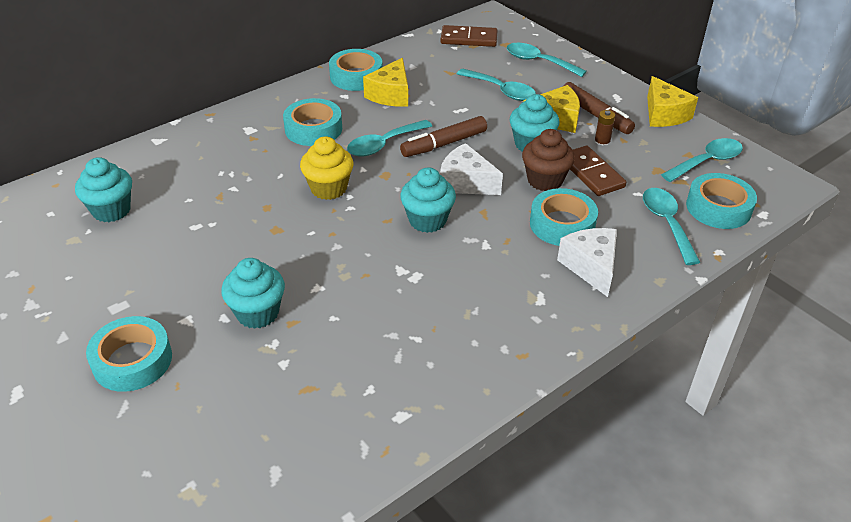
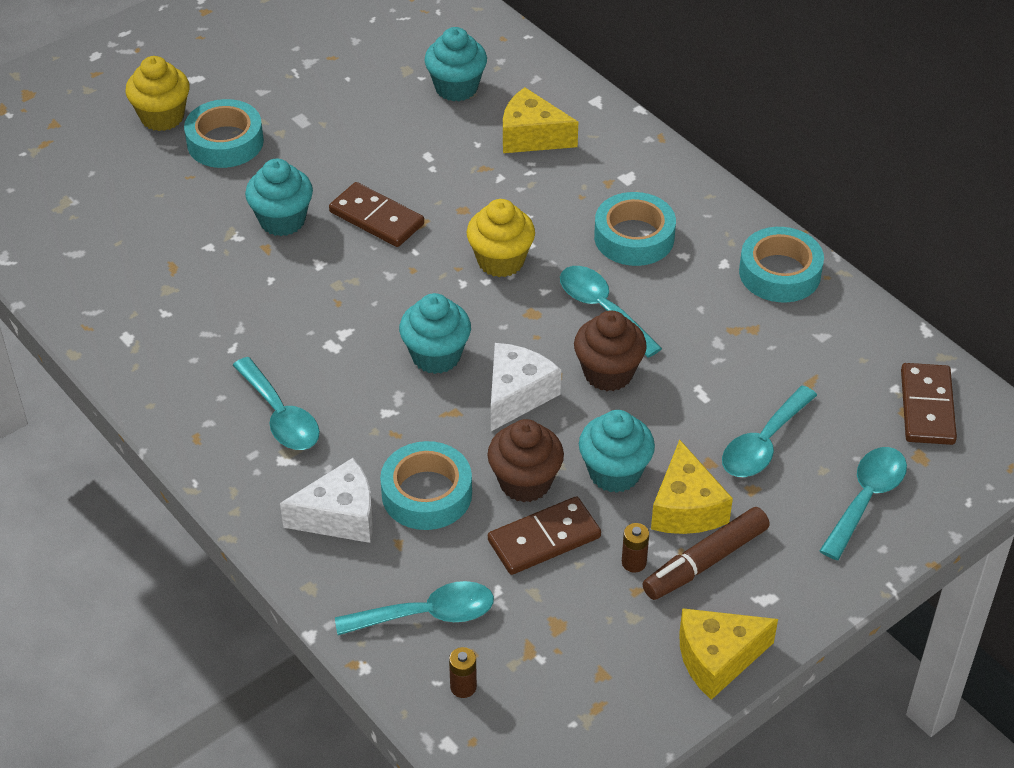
camera: 90 degrees right, 5 degrees up
(72, 416) = (162, 117): none -> yellow cupcake
(267, 254) = (377, 218): none -> brown domino
(390, 95) = (733, 313): yellow cheese -> yellow cheese (531, 136)
(444, 144) = (608, 373): brown marker -> brown cupcake
(707, 162) = (581, 695): turquoise spoon -> turquoise spoon (280, 416)
(718, 208) = (463, 687): turquoise tape -> brown battery

